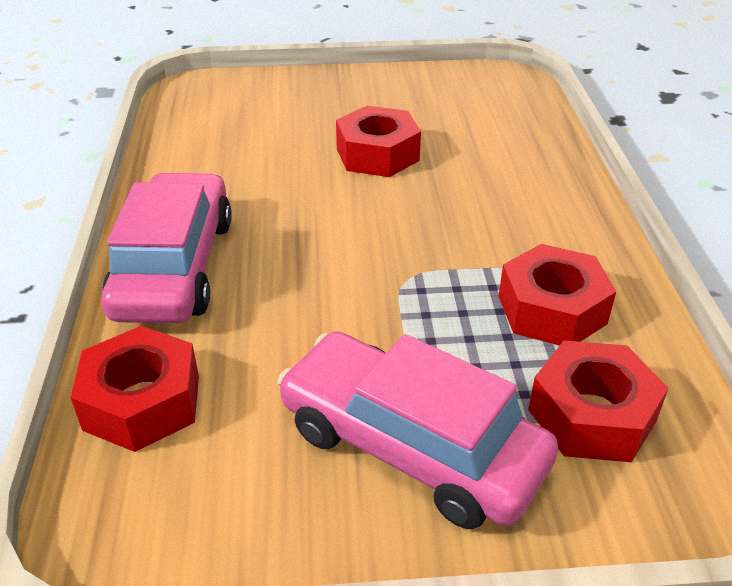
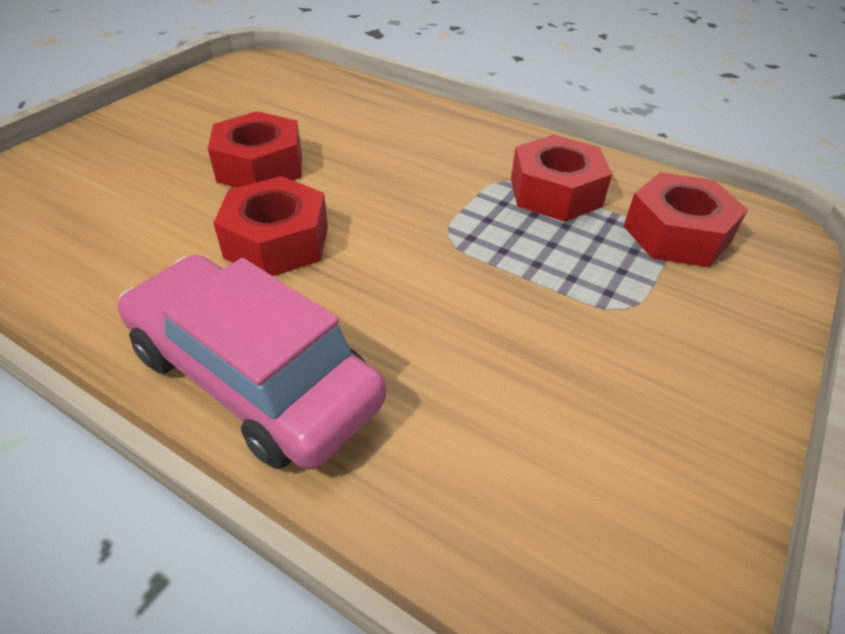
camera: 55 degrees left, 5 degrees up
(142, 402) = (454, 505): red nut -> red nut (277, 241)
(411, 446) = (651, 336): pink car -> none

